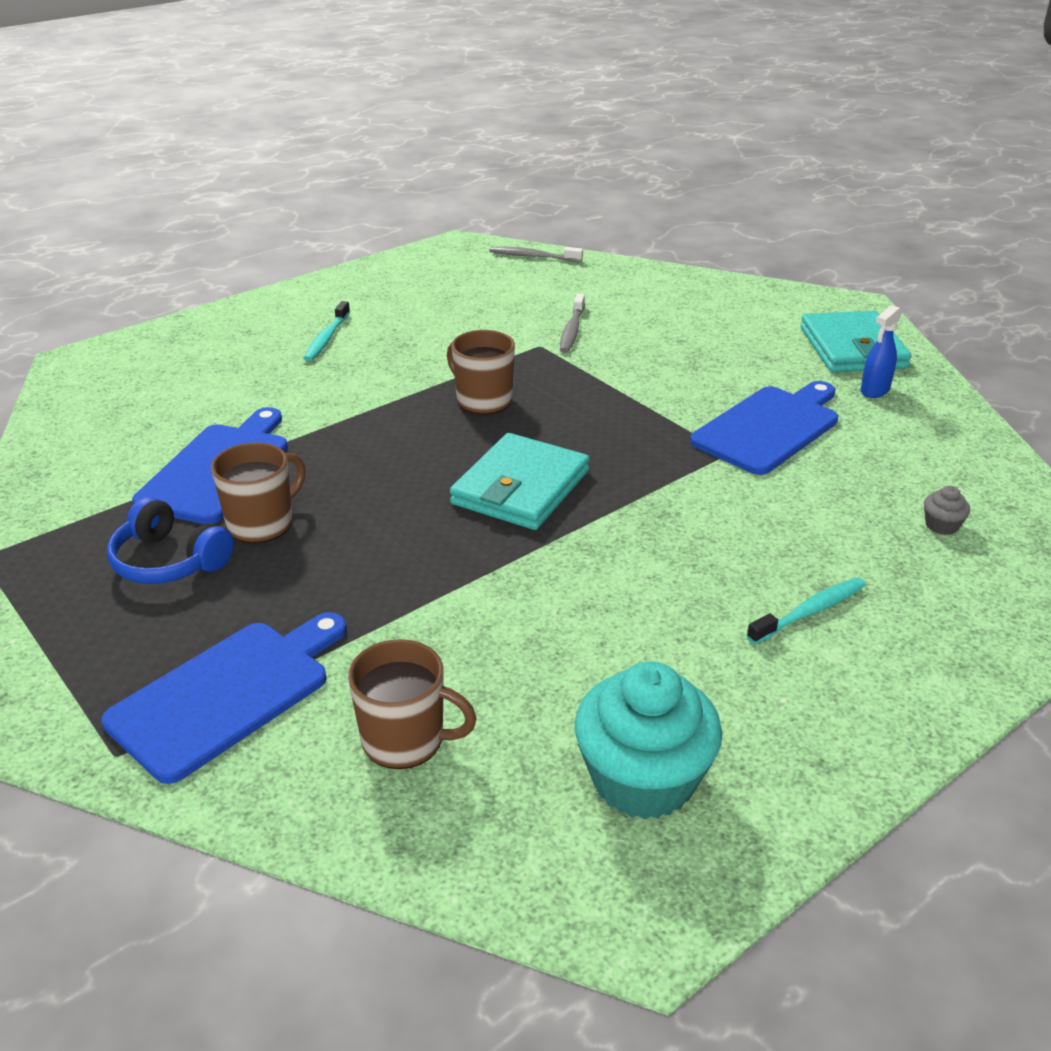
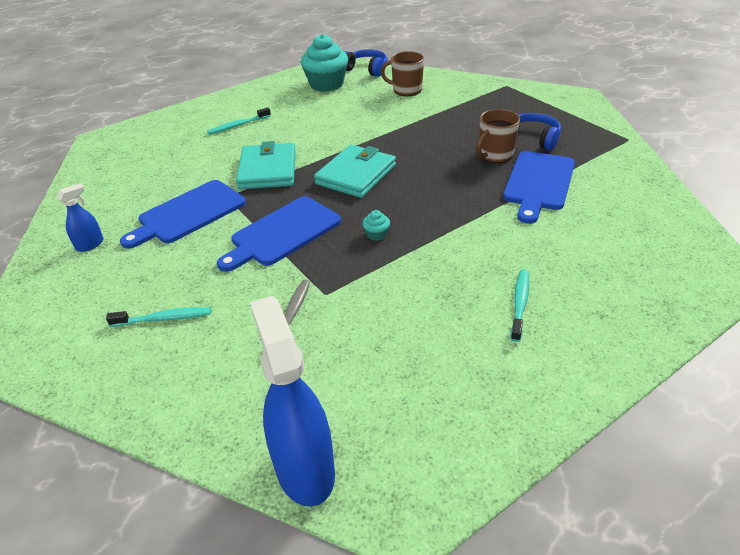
camera: 175 degrees left, 5 degrees up
(227, 694) = (476, 99): blue cutting board -> blue cutting board (282, 233)
(483, 400) = (376, 234): brown mug -> turquoise cupcake
(528, 866) = (366, 69): none -> blue headphones
(533, 257) = (305, 469): grey toothbrush -> blue spray bottle
(709, 327) = (164, 318): none -> turquoise toothbrush
(852, 348) = (62, 290): turquoise wallet -> turquoise wallet (268, 170)
(941, 525) = (144, 158): grey cupcake -> none

